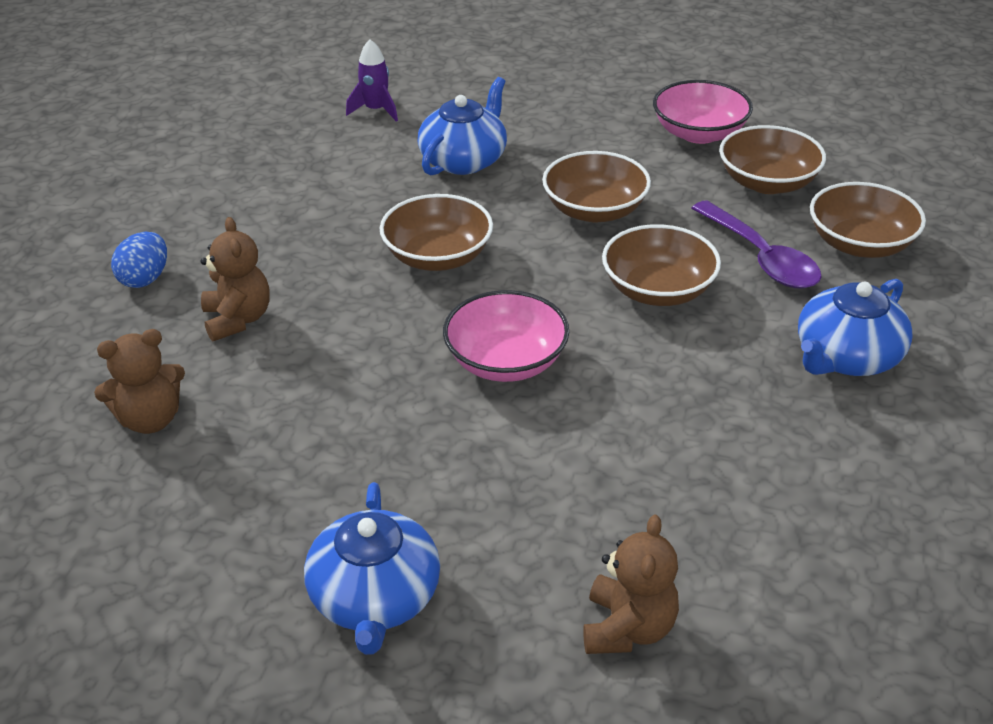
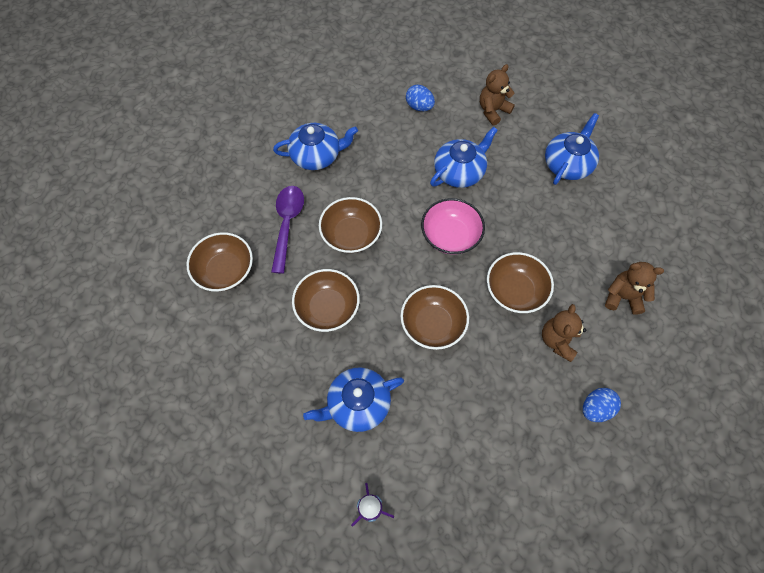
camera: 145 degrees left, 25 degrees up
(581, 463) = (459, 171): none -> blue teapot
(699, 133) = (210, 335): pink bowl -> none
(785, 543) = (419, 107): none -> blue egg
(860, 244) = (237, 204): brown bowl -> brown bowl (515, 290)

